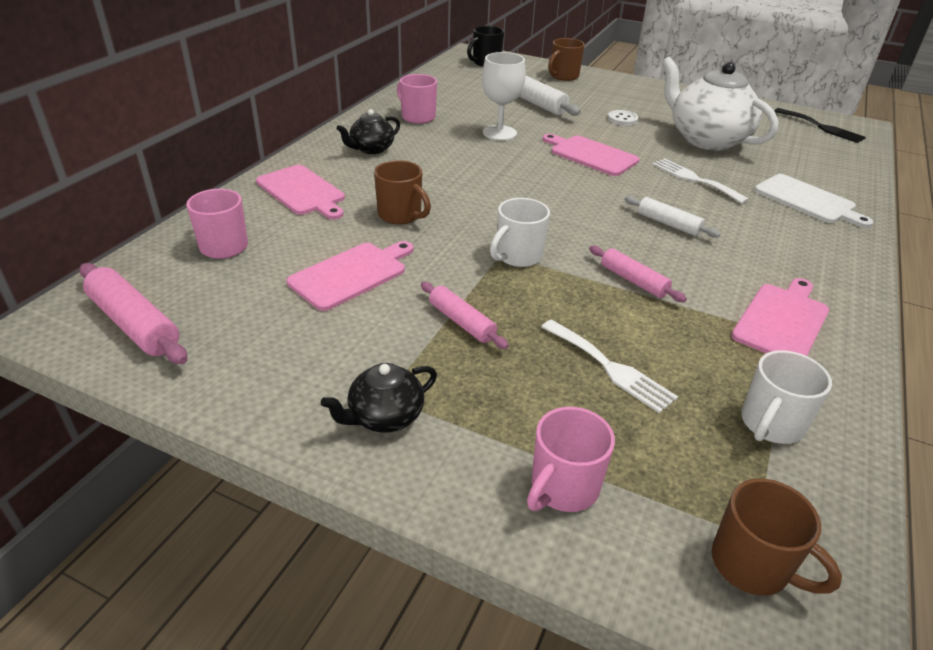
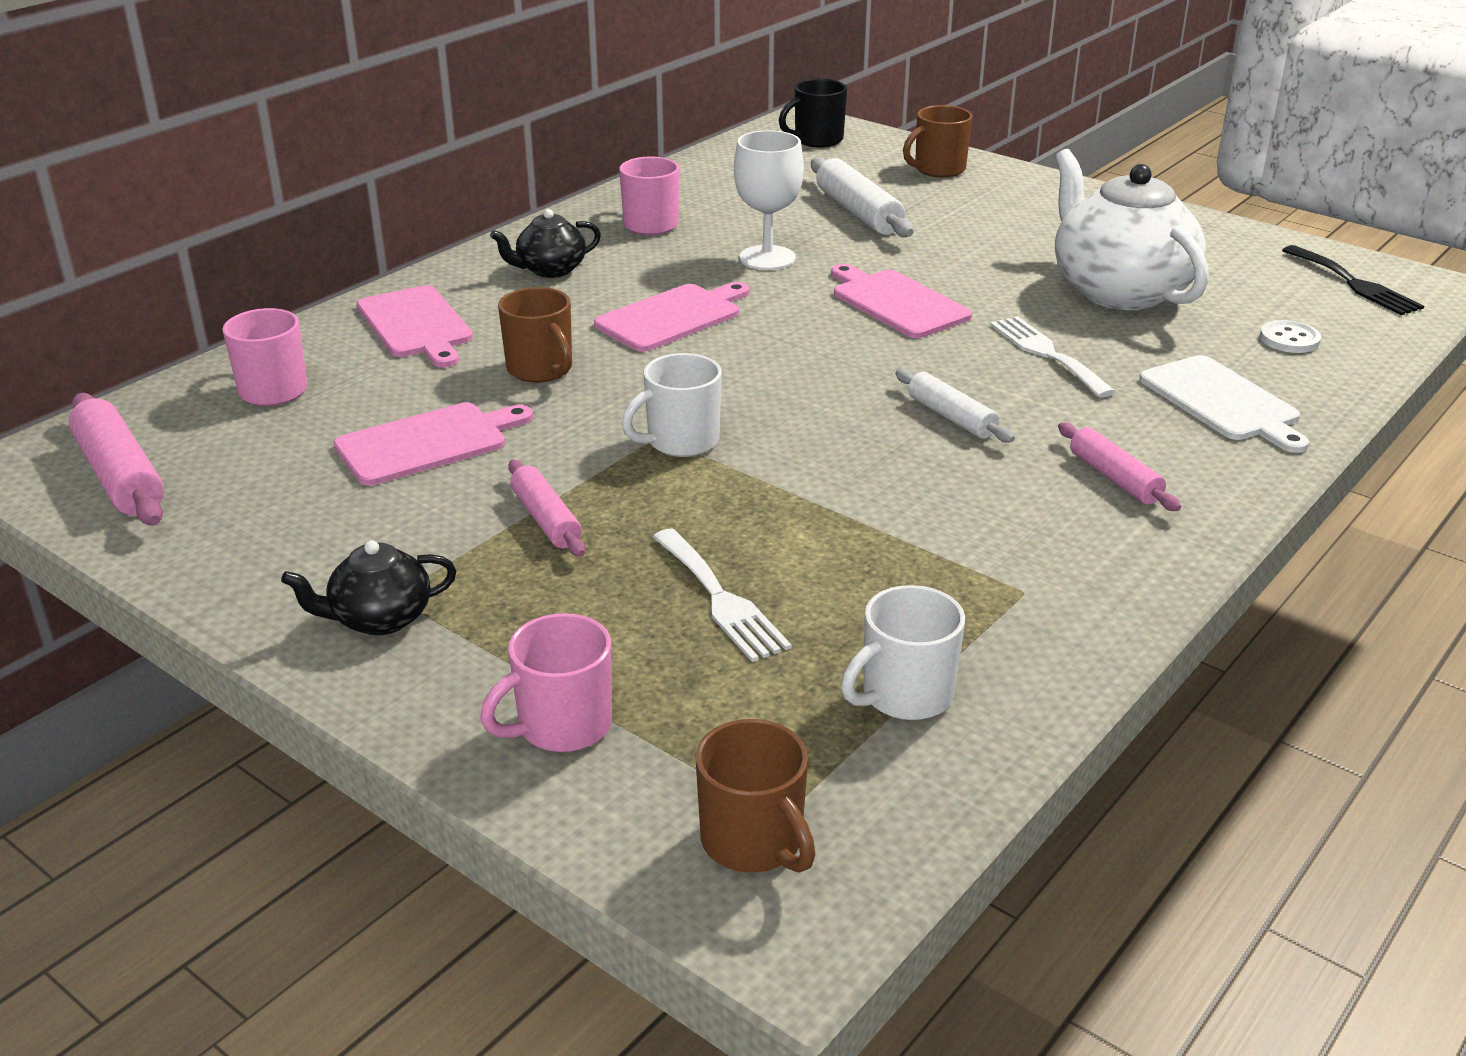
camera: 15 degrees right, 5 degrees down
(622, 119) = (992, 248): white button -> white button (1289, 339)
(633, 281) = (835, 492): pink rolling pin -> pink rolling pin (1114, 478)
(782, 320) = (1031, 569): pink cutting board -> pink cutting board (672, 317)

